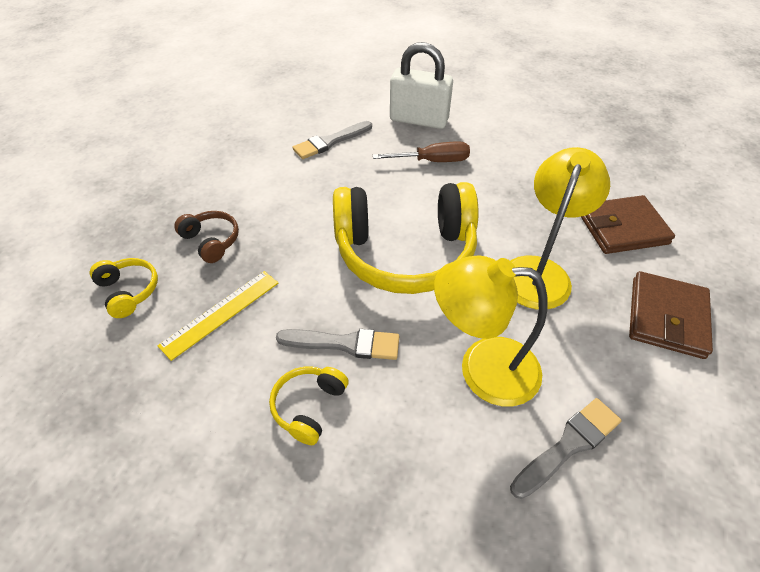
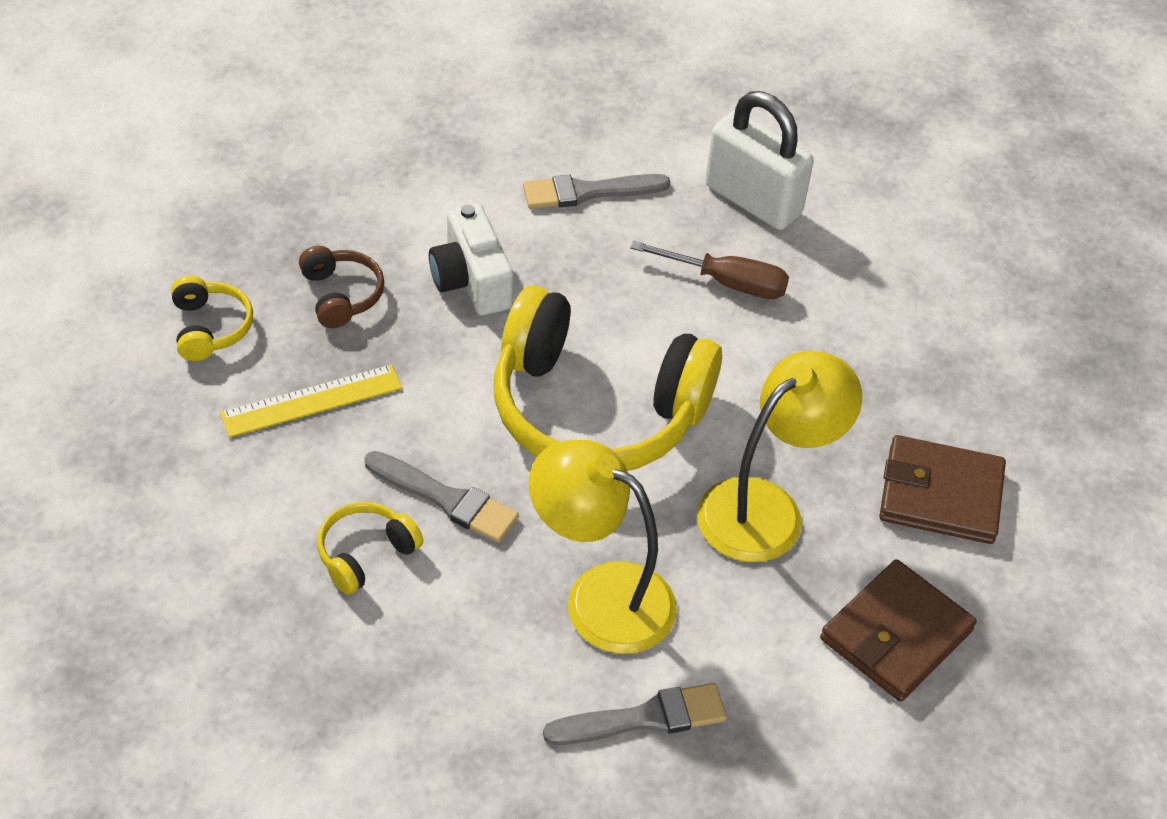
camera: 20 degrees right, 0 degrees up
(289, 206) = (471, 280): none -> white camera

